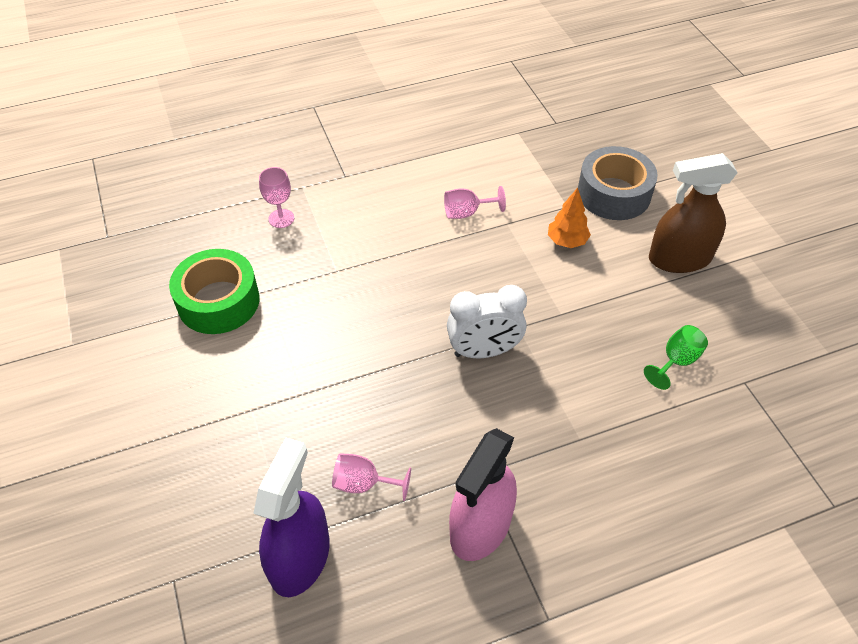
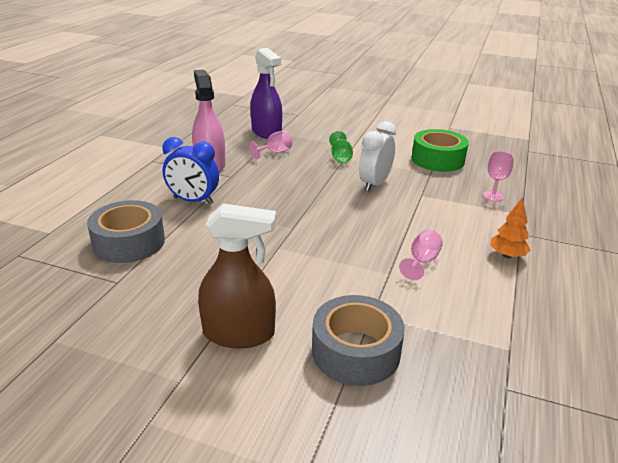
camera: 130 degrees right, 20 degrees down
(484, 351) = (294, 209): white clock -> white clock (374, 184)
(567, 241) = (335, 288): orange tree -> orange tree (507, 255)
(575, 455) = (193, 201): none -> blue clock
(676, 361) = (176, 266): green goblet -> green goblet (340, 157)
(679, 258) = (239, 333): brown spray bottle -> brown spray bottle turned 60 degrees clockwise
(700, 433) = (129, 242): none -> grey tape

